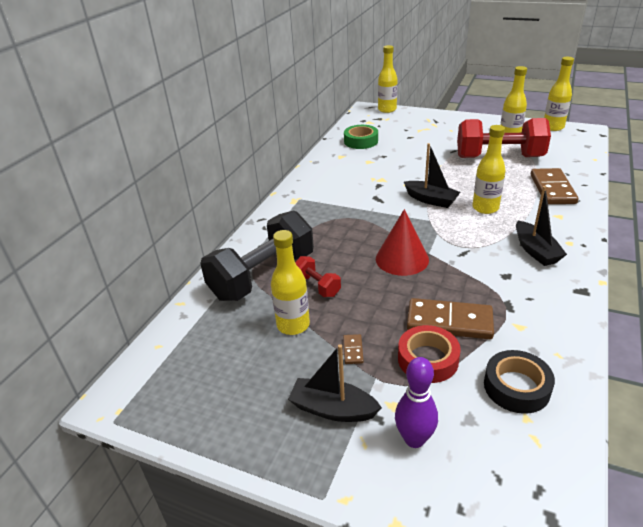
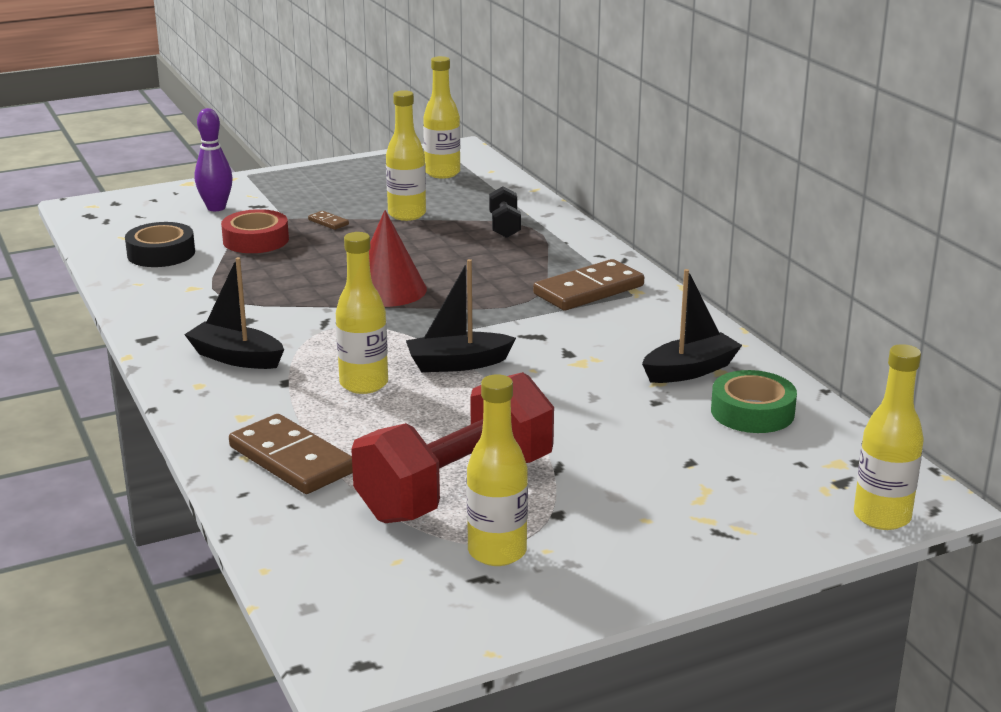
camera: 130 degrees right, 10 degrees down
(263, 276) = (504, 226): black dumbbell -> black dumbbell, size x0.46
(317, 286) = (437, 240): red dumbbell -> none
(332, 409) = (295, 197): black boat -> black boat (690, 370)
(449, 322) = (266, 266): brown domino -> brown domino (588, 290)
(553, 127) = (439, 640): yellow bottle -> yellow bottle (442, 173)

